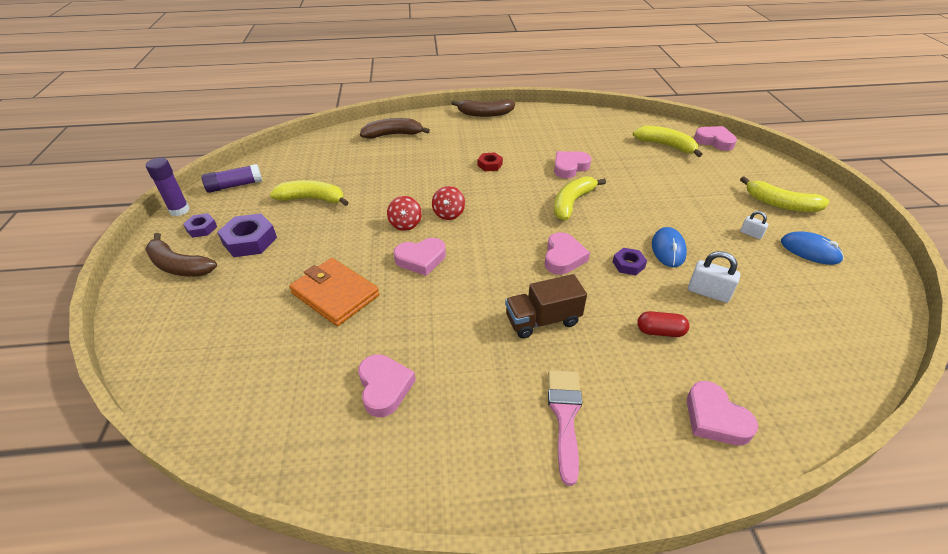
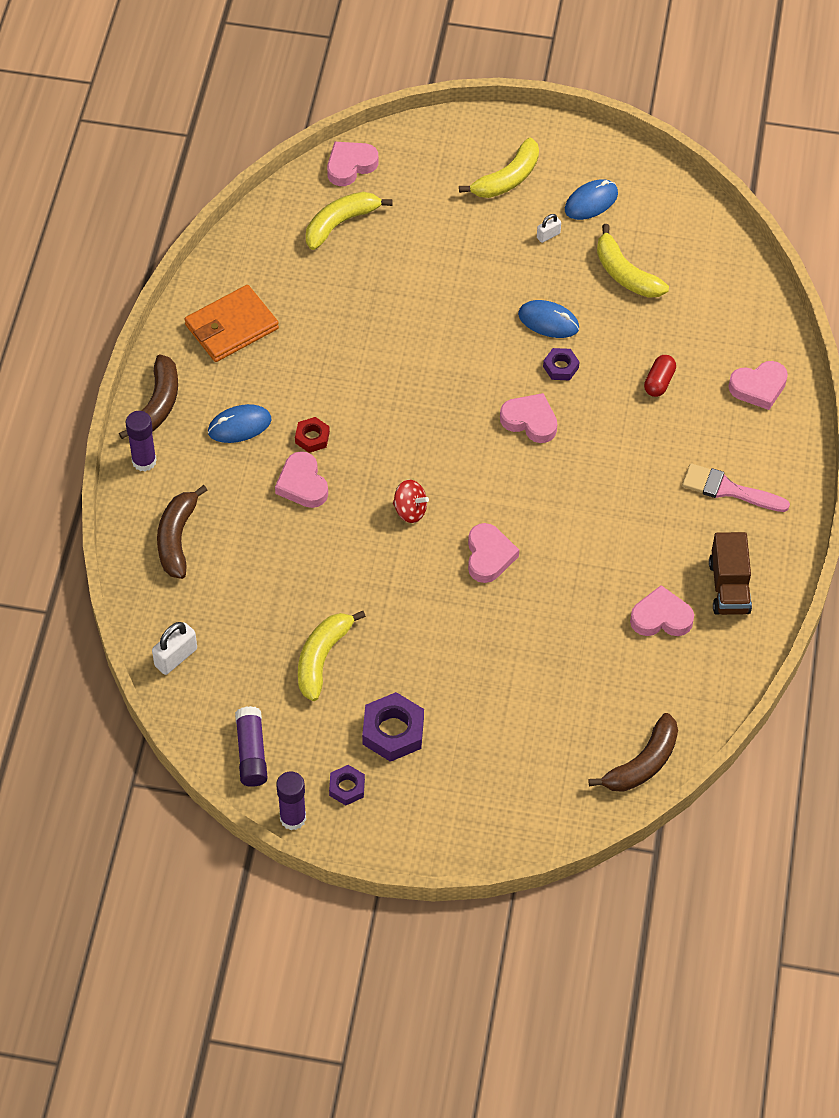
camera: 75 degrees left, 15 degrees up
(179, 266) = (419, 806): brown banana -> brown banana (642, 763)
(335, 294) = (522, 646): orange wallet -> orange wallet (232, 327)
(405, 224) = (415, 560): red spinning top -> none
(443, 117) = (144, 461): none -> purple glue stick
(484, 139) = (239, 426): none -> blue mouse
(542, 320) = (616, 470): brown truck -> brown truck (729, 587)
(569, 167) = (353, 350): pink heart -> pink heart (302, 484)
(572, 203) = (433, 376): yellow banana -> yellow banana (625, 274)
(708, 293) = (622, 319): white padlock -> white padlock (176, 657)

